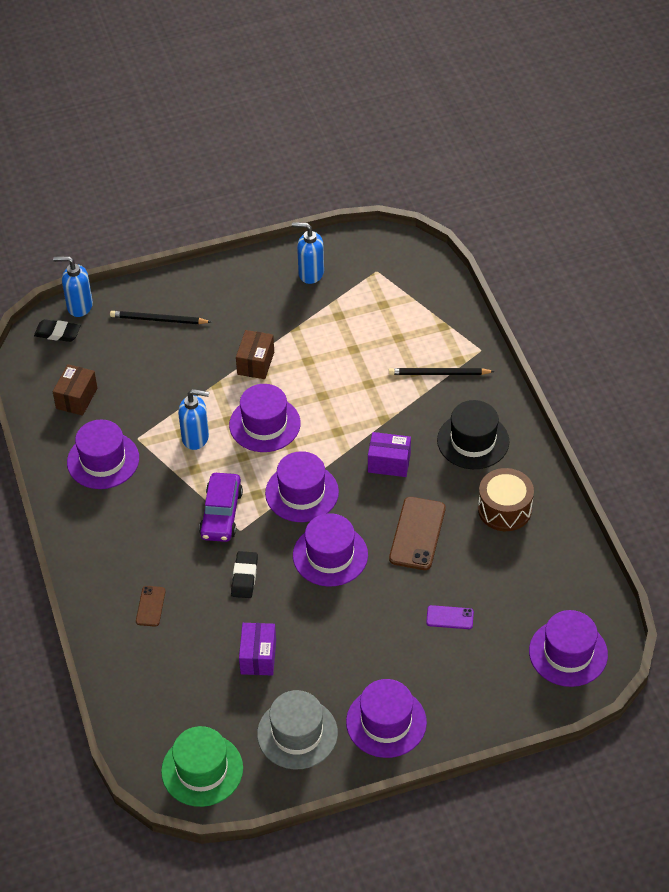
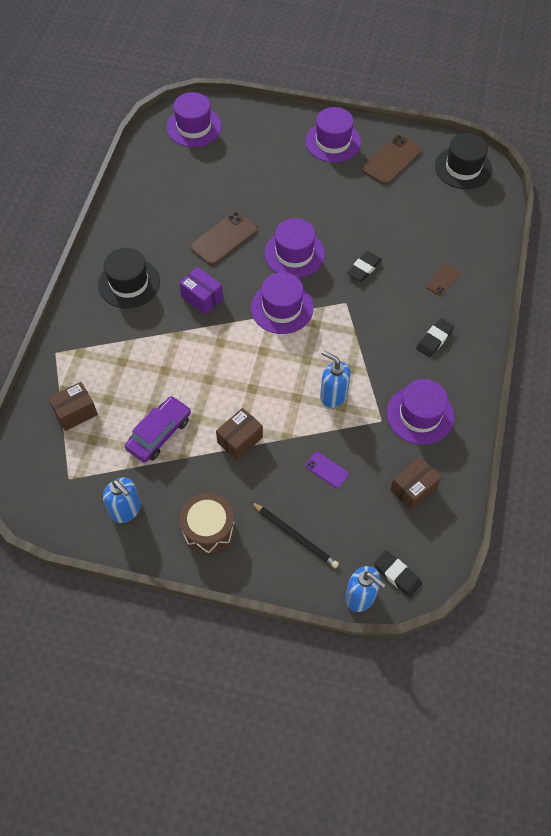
camera: 150 degrees left, 10 degrees up
(126, 537) = (434, 339): none -> black eraser
(202, 770) = (463, 168): green hat -> black hat
(221, 514) = (352, 322): purple car -> purple car (159, 433)
(258, 657) = (387, 213): purple box -> none
(264, 424) = (271, 378): purple hat -> none
(297, 733) = (391, 160): grey hat -> brown phone
(416, 316) = (75, 412): none -> brown box
(438, 374) = (105, 350): black pencil -> none
(450, 617) = (247, 178): purple phone -> purple phone (326, 470)
(504, 509) = (152, 225): brown drum -> brown drum (208, 529)

